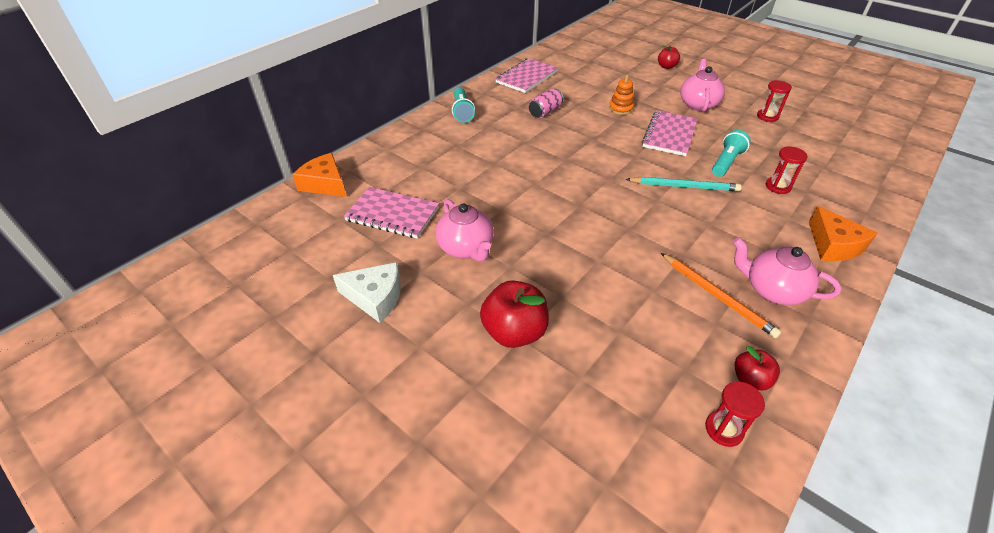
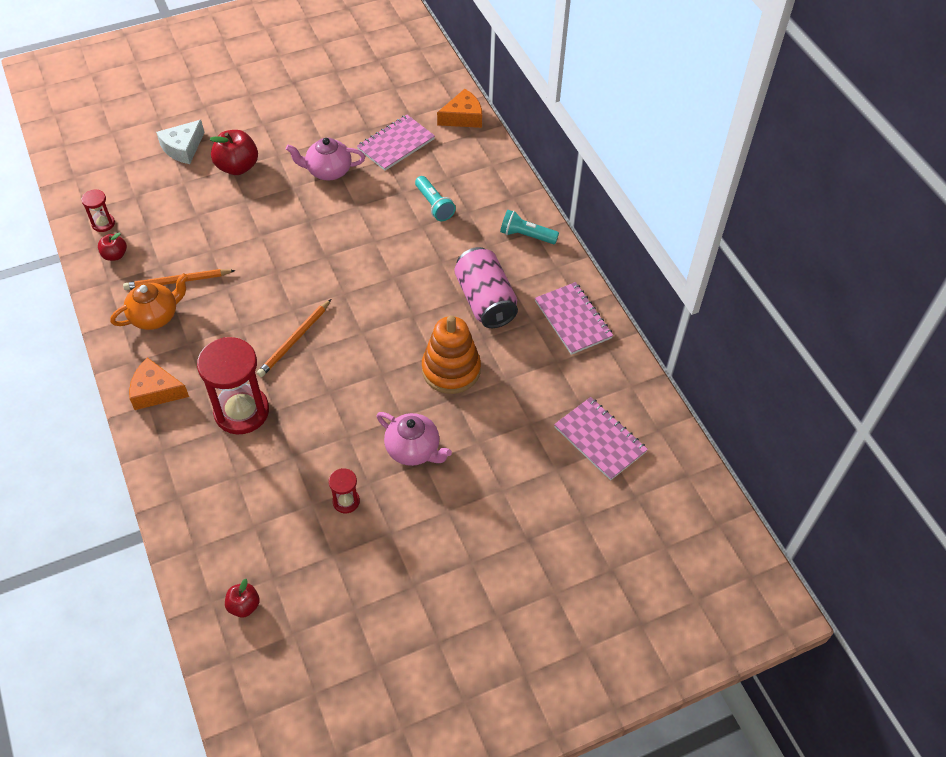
camera: 115 degrees right, 10 degrees up
(375, 297) = (317, 115): white cheese -> white cheese (183, 148)
(545, 112) = (485, 301): pink can -> pink can, size x1.89
(621, 108) = (451, 370): orange stacking toy -> orange stacking toy, size x1.96
(666, 66) = (520, 481): red apple -> red apple (244, 606)
(669, 135) = (375, 382): pink notebook -> pink notebook (599, 440)
(684, 186) = (294, 340): turquoise pencil -> orange pencil
(726, 162) = (301, 397): turquoise flashlight -> turquoise flashlight (434, 205)
(772, 290) = (155, 316): pink teapot -> orange teapot
(778, 186) = (241, 411): red hourglass -> red hourglass, size x2.13

